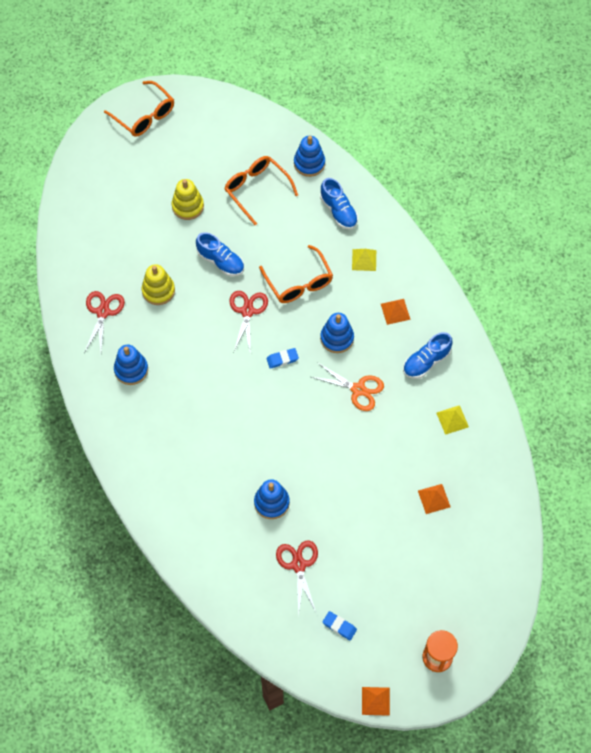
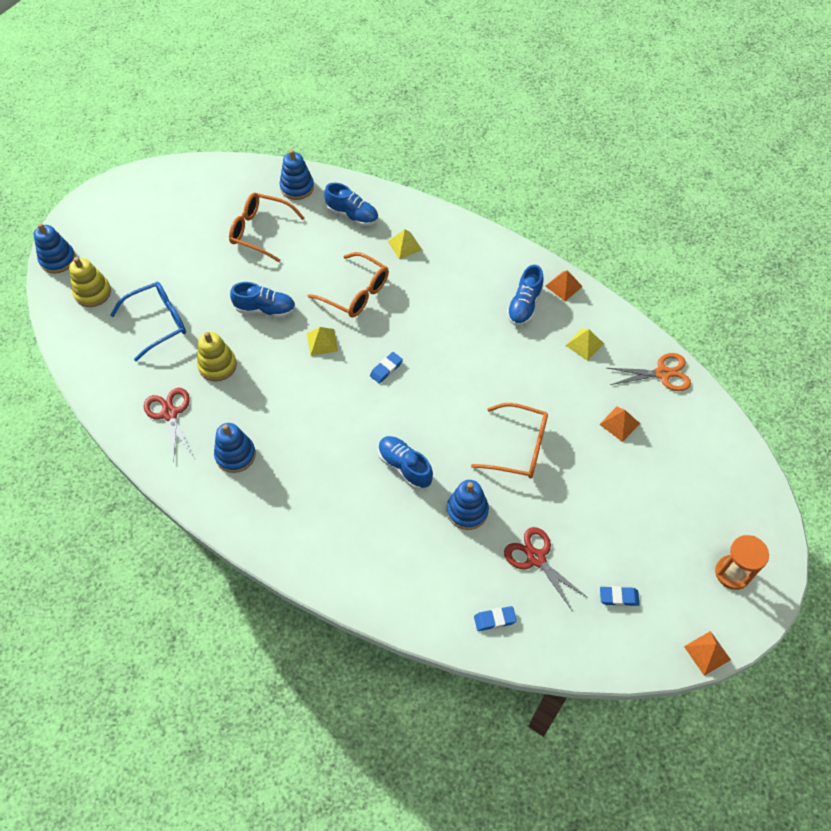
camera: 30 degrees left, 5 degrees down
(135, 232) = (158, 322): none -> blue glasses
(144, 116) = (104, 215): orange glasses -> orange glasses (519, 447)
(188, 206) = (199, 275): yellow stacking toy -> yellow stacking toy (93, 293)
(239, 591) = (494, 619): none -> blue eraser
(247, 311) = (322, 342): red scissors -> yellow pyramid
(247, 444) = (405, 467): none -> blue shoe
(337, 338) = (426, 325): blue stacking toy -> blue stacking toy (58, 259)
(358, 389) = (478, 361): orange scissors -> orange scissors (662, 373)
(395, 311) = (465, 276): orange pyramid -> orange pyramid (563, 286)

